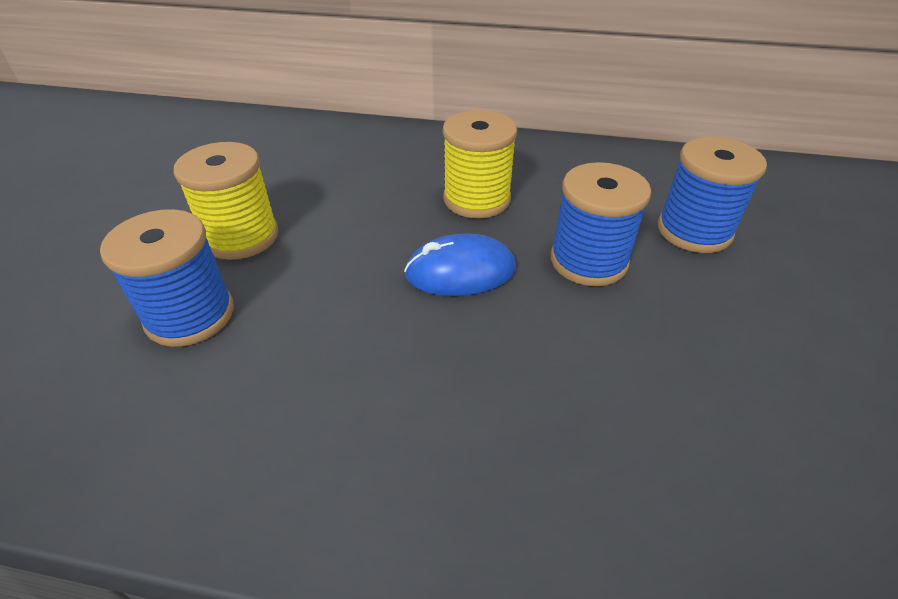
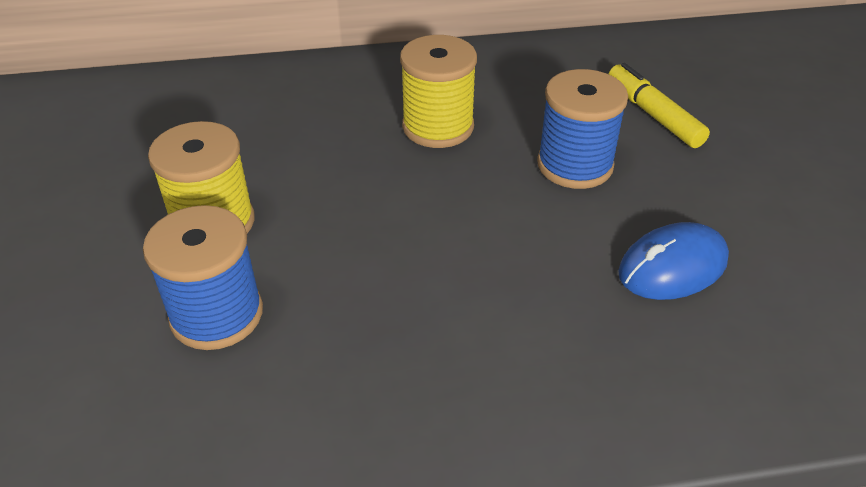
camera: 20 degrees left, 0 degrees up
(460, 271) = (462, 203): blue mouse -> blue mouse (672, 266)
(694, 231) = (653, 114): blue spool -> yellow marker

